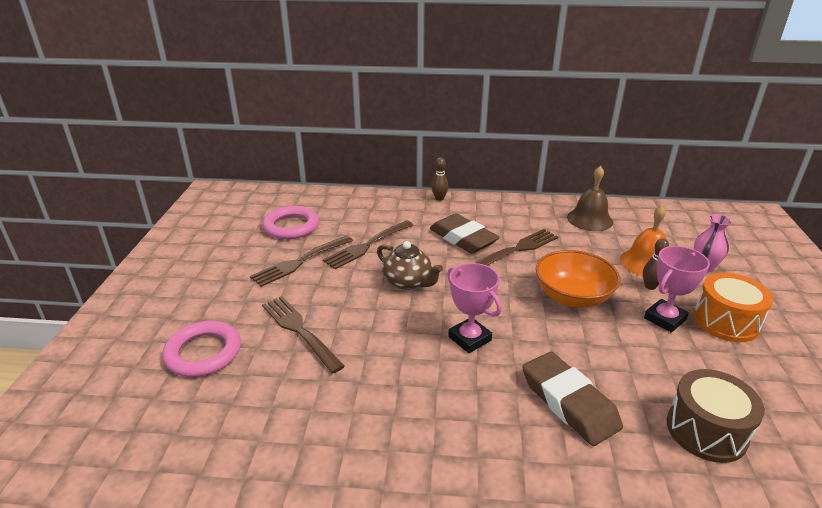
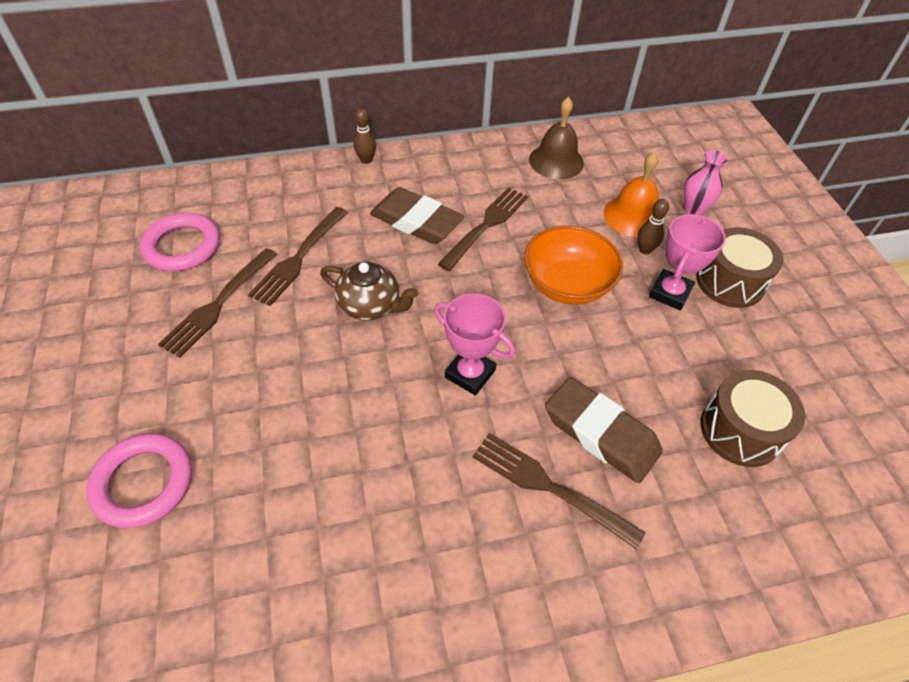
camera: 20 degrees left, 20 degrees up
(300, 331) = (260, 415): brown fork -> brown fork (550, 487)
(725, 321) = (730, 282): orange drum -> brown drum

